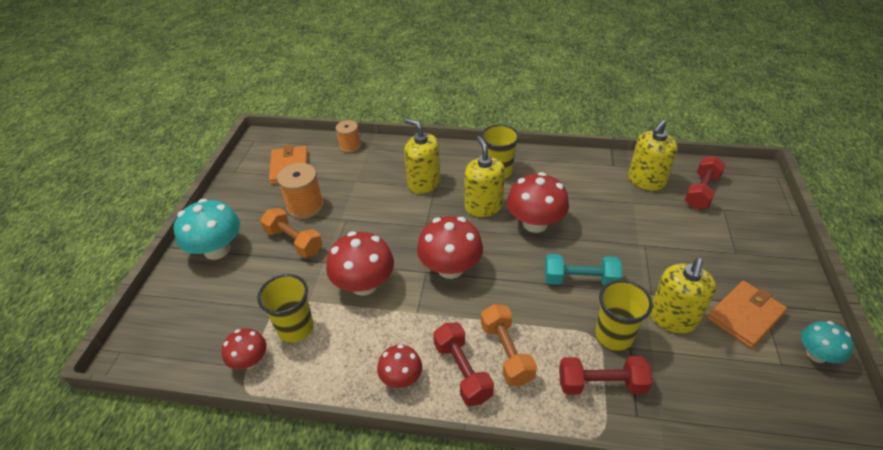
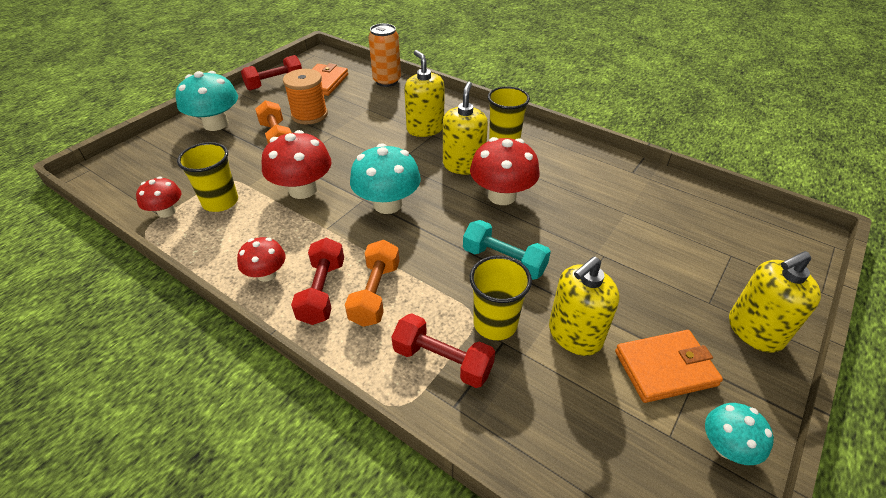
camera: 25 degrees right, 0 degrees up
(350, 146) = (387, 81): orange spool -> orange can
(450, 268) = (387, 204): red mushroom -> turquoise mushroom
(646, 181) = (658, 198): yellow soap dispenser -> yellow soap dispenser (754, 331)
(701, 192) = (717, 229): red dumbbell -> red dumbbell (275, 83)

